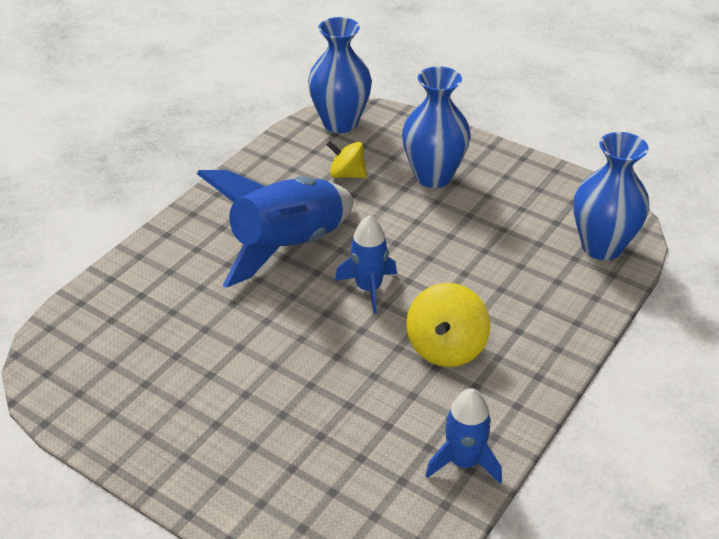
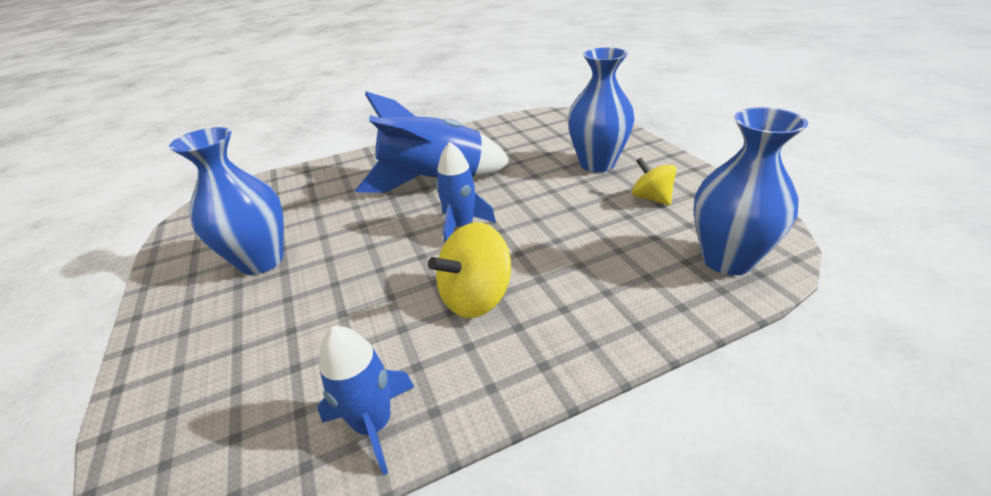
camera: 35 degrees right, 5 degrees down
(340, 123) = (556, 119): blue vase -> blue vase (261, 261)
(347, 174) = (528, 149): yellow spinning top -> yellow spinning top (651, 198)

